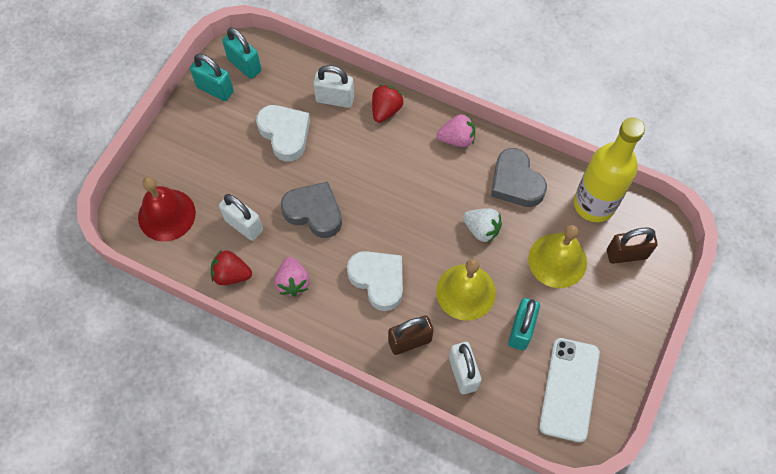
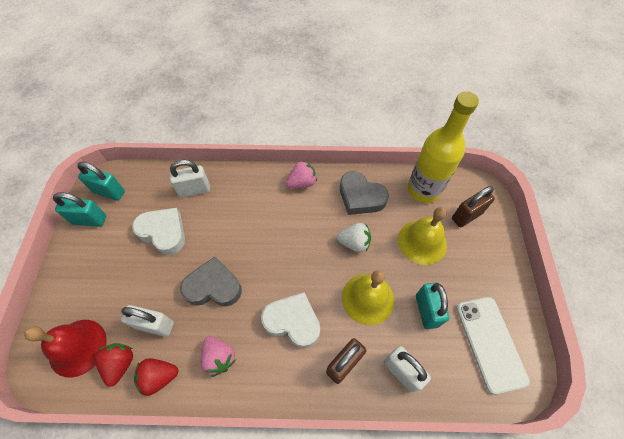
camera: 25 degrees left, 5 degrees down
(386, 110) = (238, 183): red strawberry -> red strawberry (120, 364)

